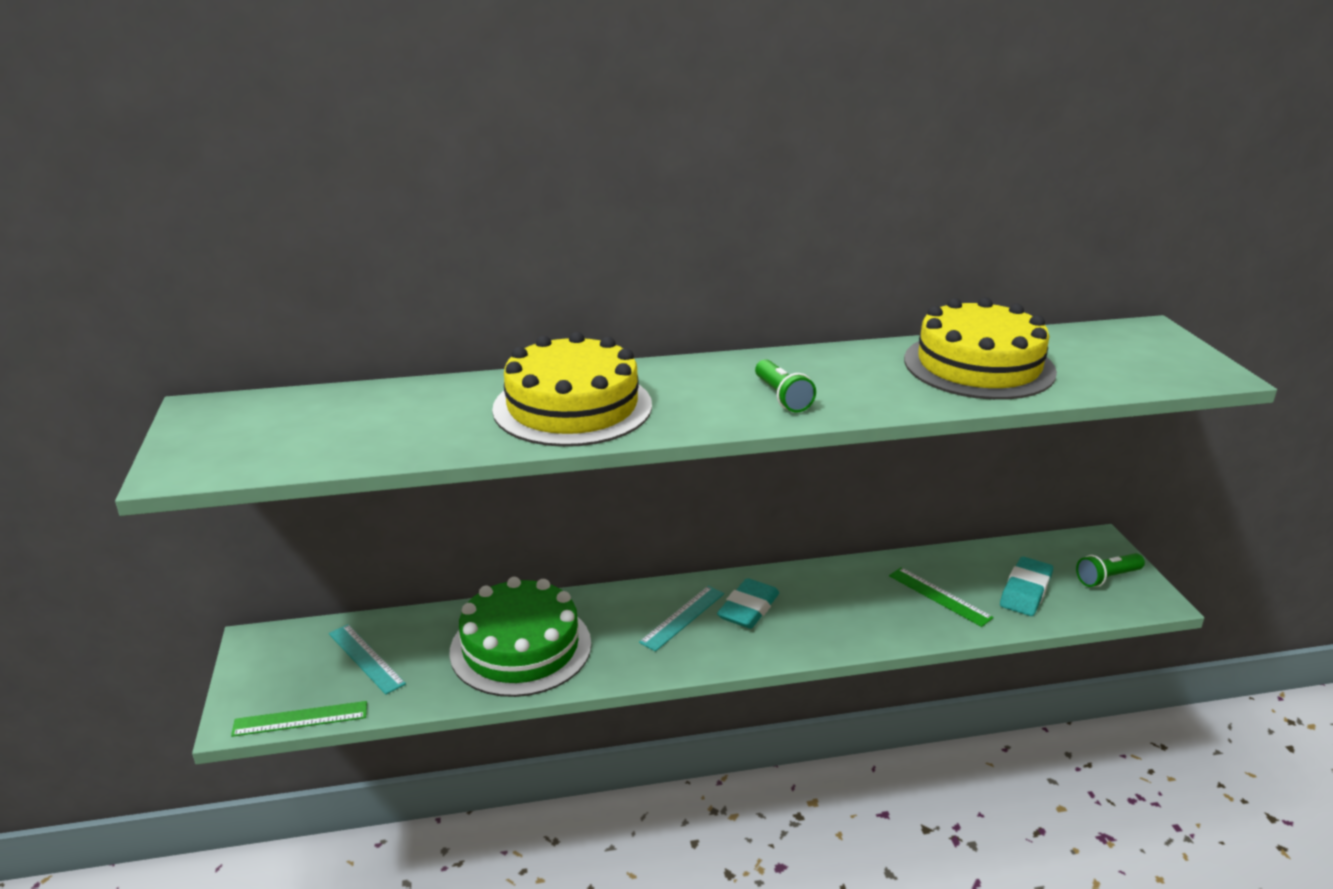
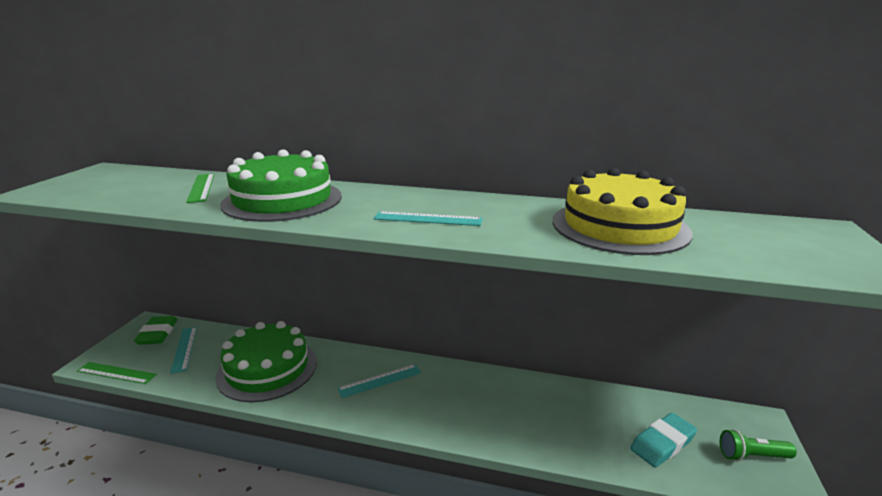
camera: 25 degrees right, 5 degrees down
(295, 651) = (157, 334): none -> green eraser
(572, 407) = (282, 200): yellow cake -> green cake
(748, 609) = (428, 388): turquoise eraser -> none
(782, 397) = (428, 219): green flashlight -> turquoise ruler
(939, 596) = (582, 424): green ruler -> green ruler (201, 187)

